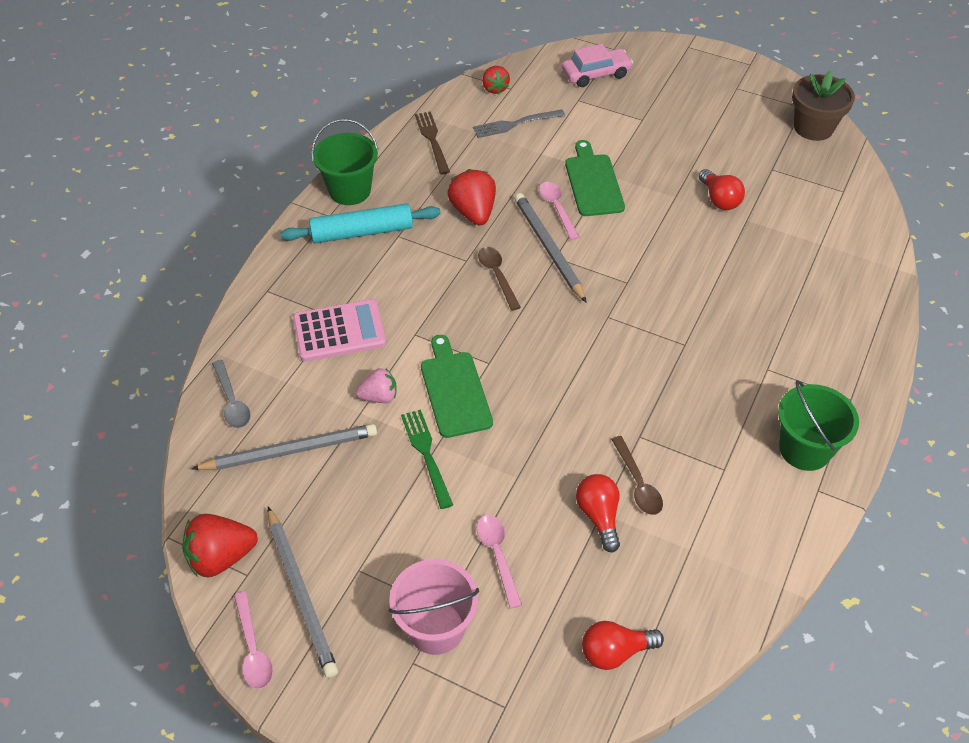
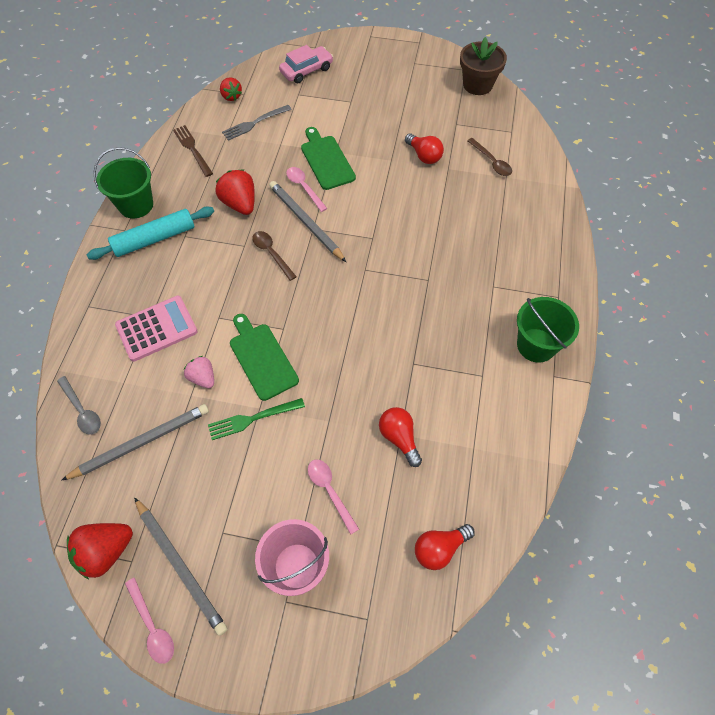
camera: 15 degrees left, 10 degrees up
(379, 397) = (203, 378): pink strawberry -> pink strawberry turned 105 degrees counterclockwise
(426, 455) = (253, 419): green fork -> green fork turned 75 degrees counterclockwise
(638, 483) = (421, 403): brown spoon -> brown spoon (491, 162)

